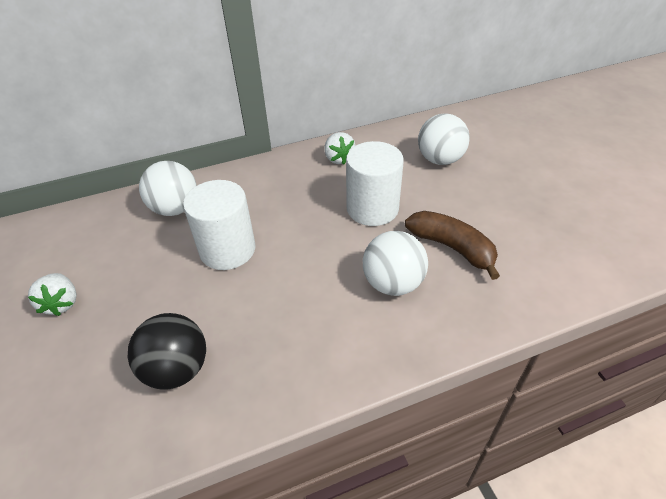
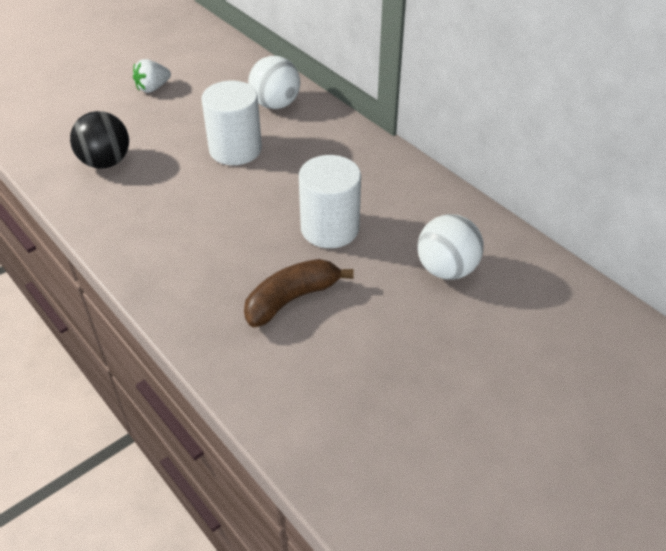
camera: 70 degrees right, 0 degrees up
(338, 158) = (403, 186): white strawberry -> none
(393, 283) = (226, 262): white ball -> none
(452, 248) = (292, 299): brown banana -> brown banana turned 150 degrees counterclockwise

